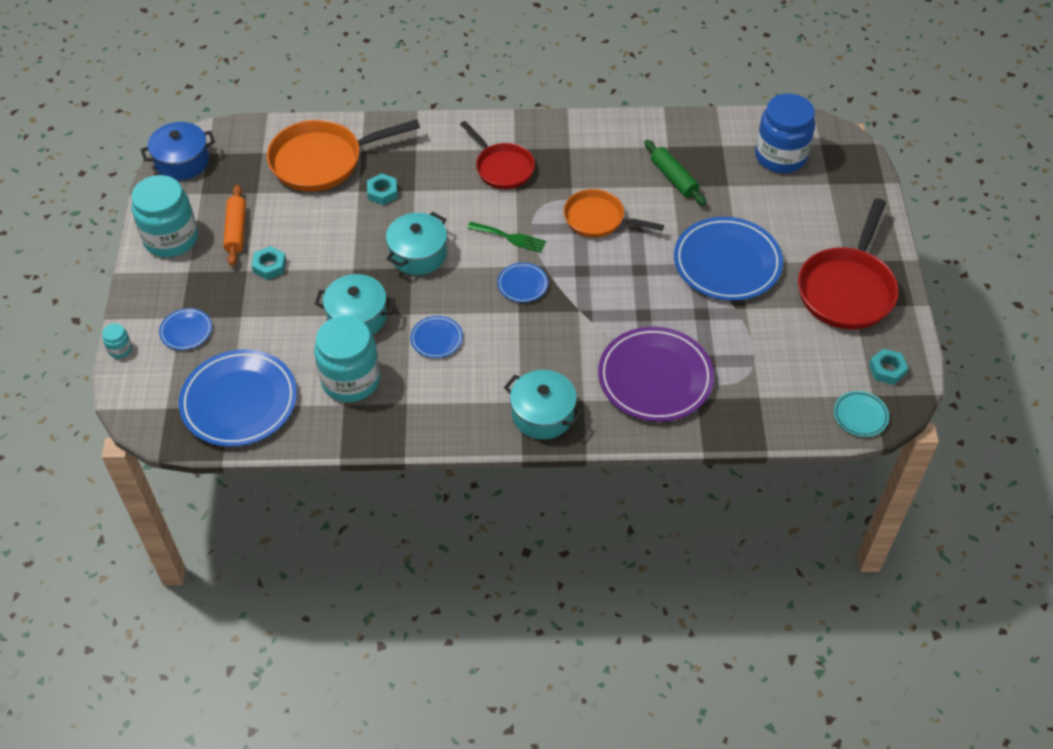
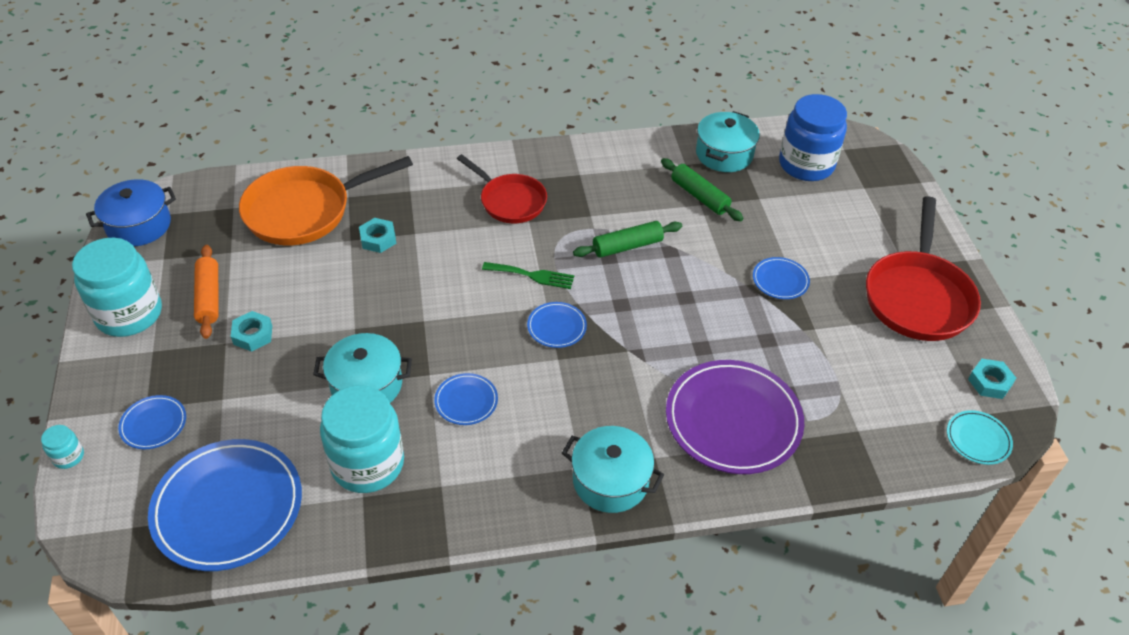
camera: 10 degrees left, 5 degrees down
(418, 254) = (429, 304): turquoise pot -> turquoise pot (724, 154)
(598, 219) = (627, 246): orange pan -> green rolling pin
(727, 262) = (780, 280): blue plate -> blue plate, size x0.46

